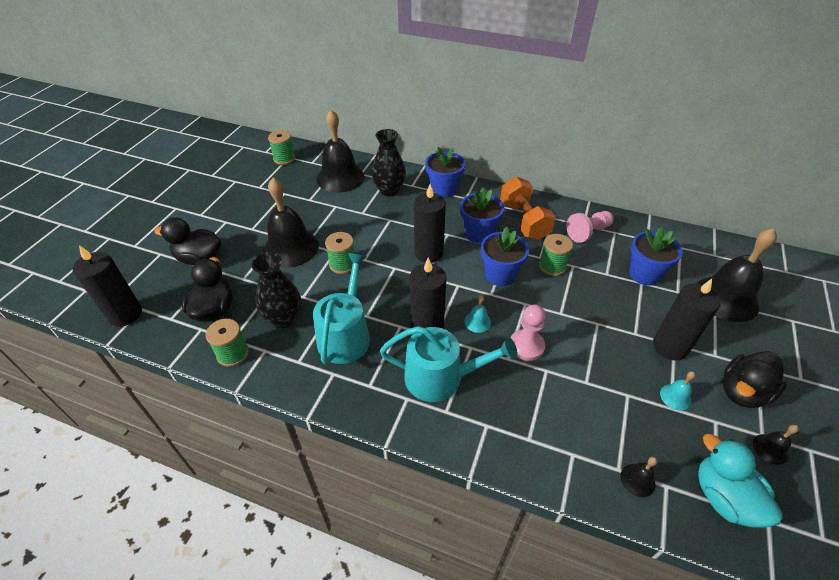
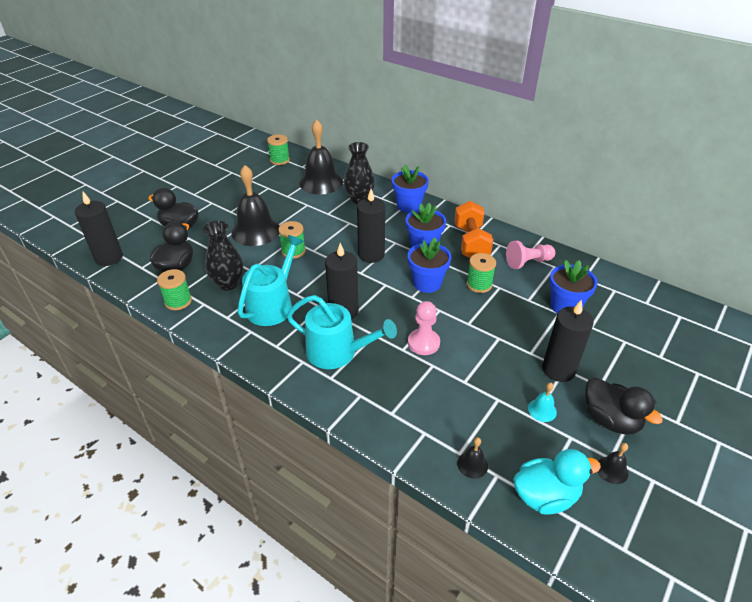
camera: 15 degrees right, 5 degrees down
(477, 322) = (389, 316): turquoise bell -> none
(723, 497) = (545, 496): turquoise duck -> turquoise duck turned 90 degrees clockwise
(726, 298) = (637, 341): black bell -> none
(742, 392) = (610, 420): black duck -> black duck turned 105 degrees counterclockwise

